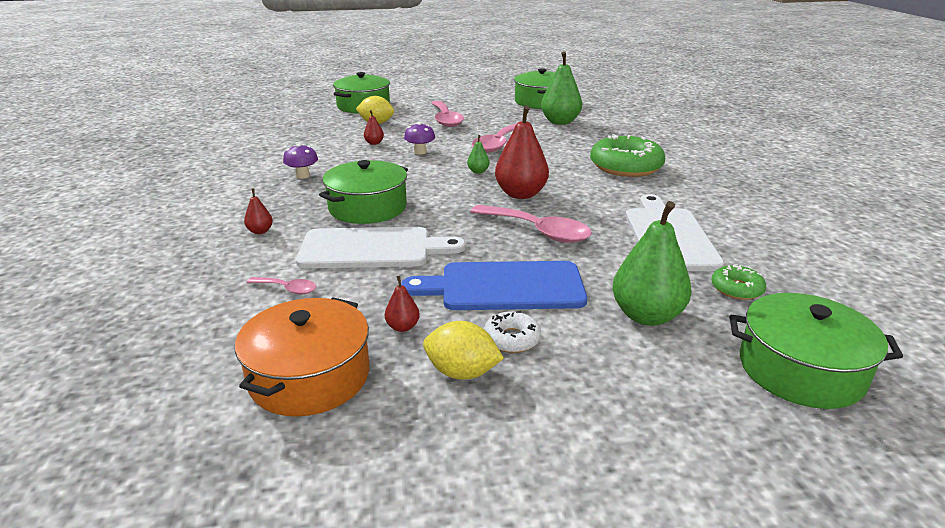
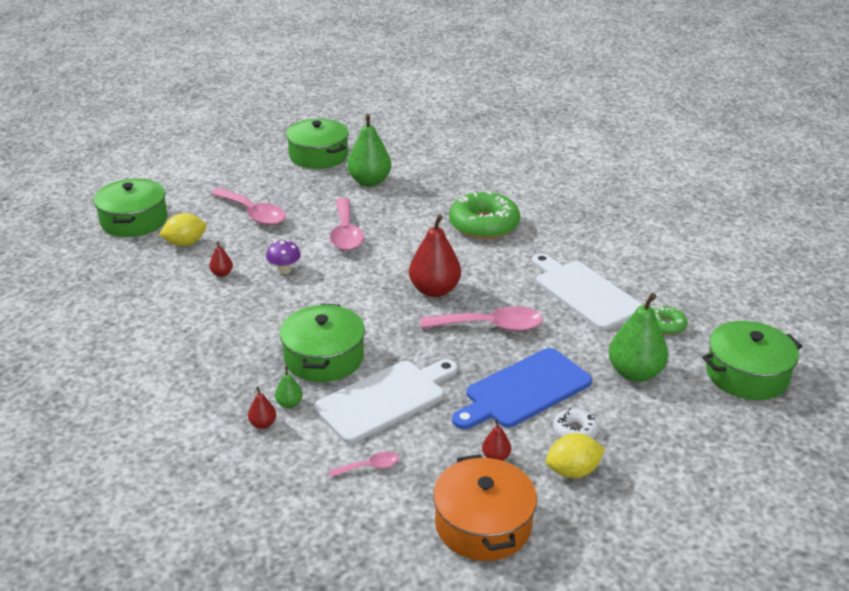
camera: 35 degrees left, 5 degrees up
(302, 176) = (208, 344): purple mushroom -> none
(478, 171) = (368, 276): green pear -> green pear (289, 403)

